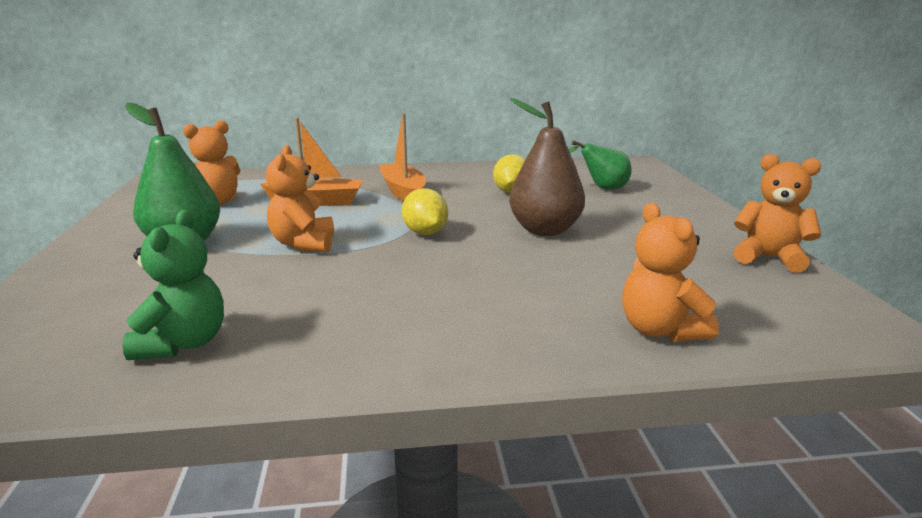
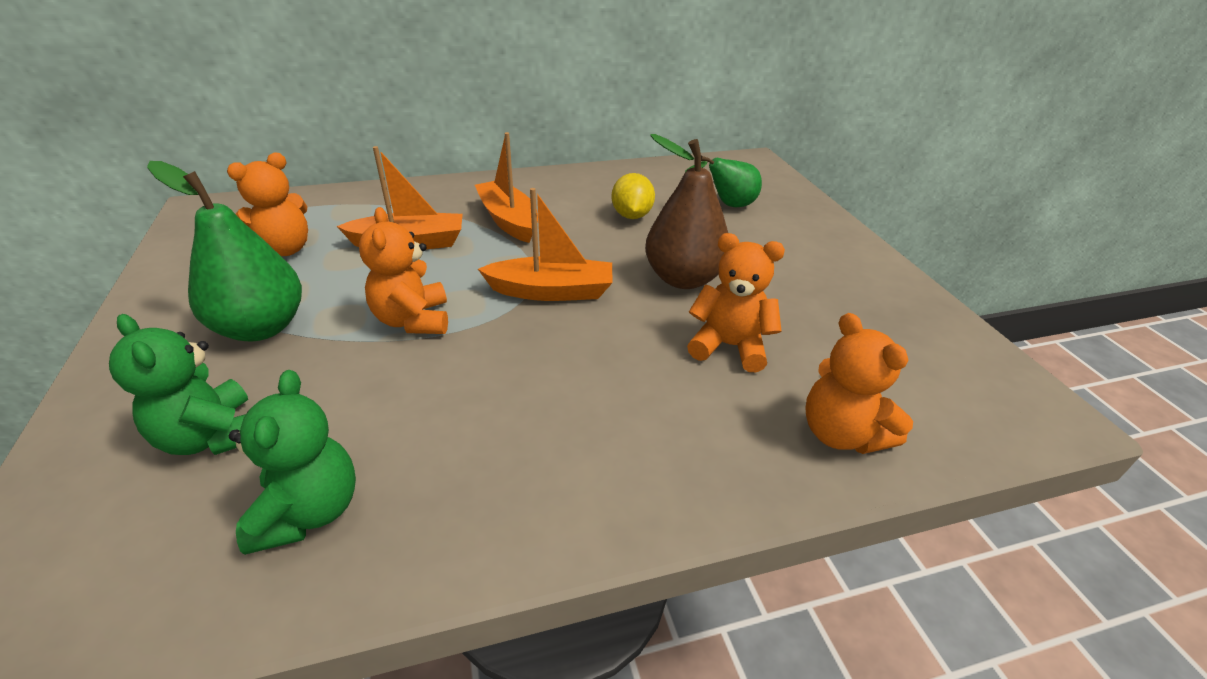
camera: 10 degrees left, 15 degrees up
(126, 298) = (213, 436): none -> green teddy bear
(425, 233) = (551, 291): yellow lemon -> orange boat
(769, 258) = (922, 309): orange teddy bear -> orange teddy bear (729, 346)

